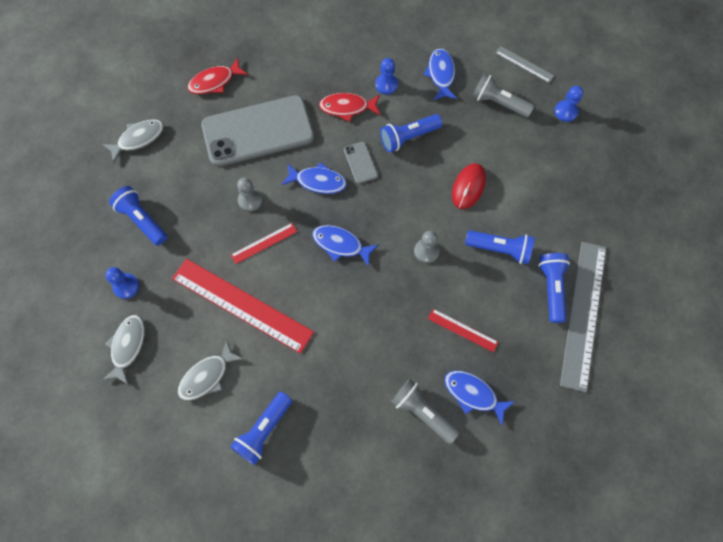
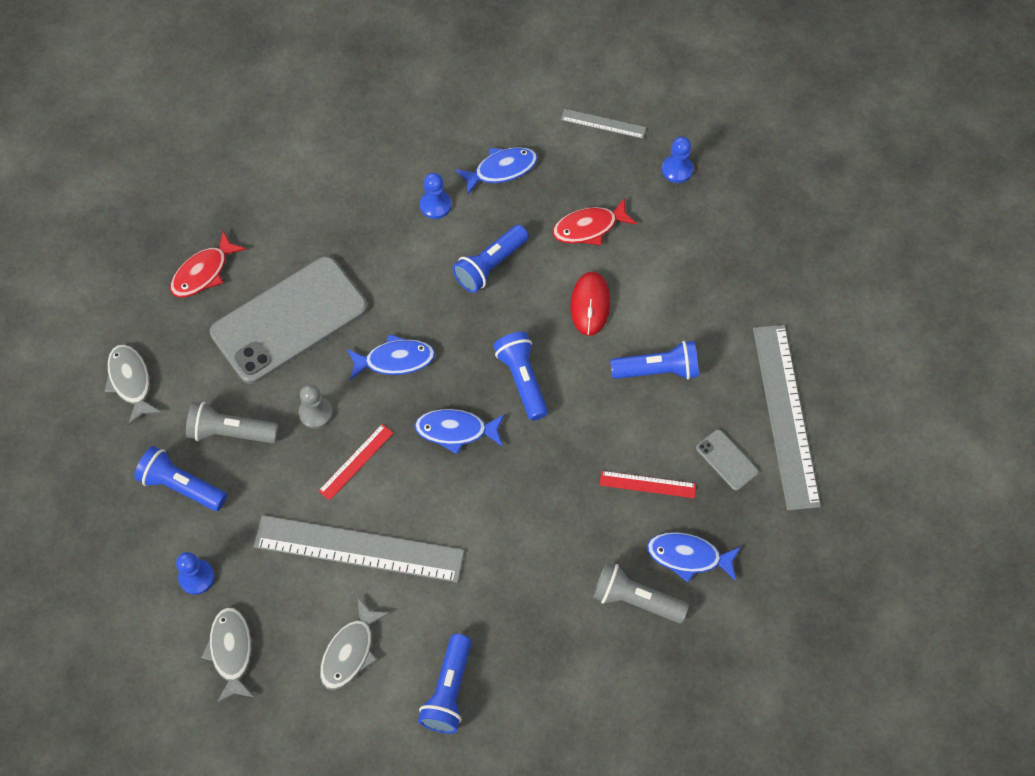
camera: 20 degrees left, 5 degrees down
(138, 139) = (131, 381): grey fish -> grey fish turned 60 degrees counterclockwise
(242, 305) = (359, 549): red ruler -> grey ruler
(347, 108) = (396, 252): red fish -> red fish (589, 227)
(360, 162) = (441, 318): grey phone -> grey phone (727, 460)
(426, 251) = (567, 403): grey pawn -> none
(441, 74) = (501, 170): blue fish -> blue fish turned 90 degrees clockwise
(498, 103) = (589, 185): grey flashlight -> grey flashlight (231, 432)
(551, 288) = (737, 397): blue flashlight -> blue flashlight (522, 380)

